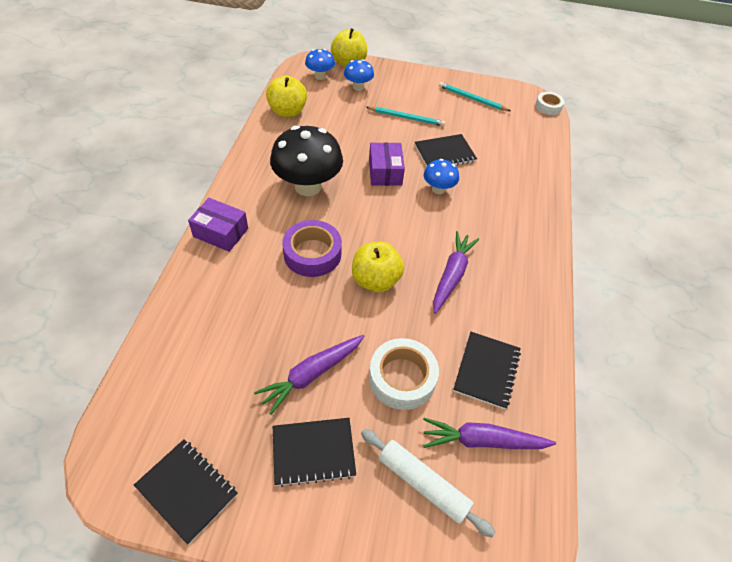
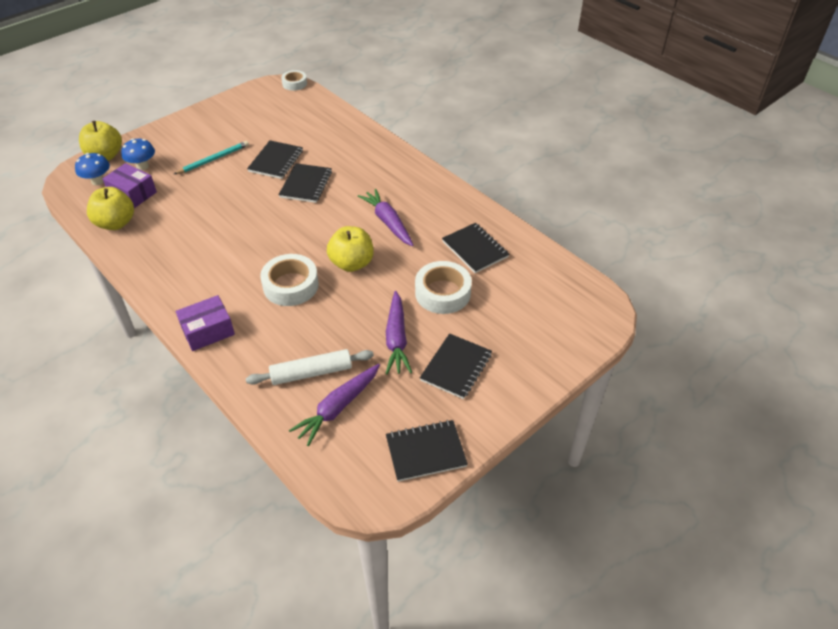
camera: 50 degrees left, 5 degrees down
(308, 186) = (219, 254): black mushroom -> none
(312, 253) = (291, 285): purple tape -> white tape
(385, 172) = (256, 202): purple box -> purple box (133, 193)
(423, 484) = (522, 323): white rolling pin -> white rolling pin (311, 373)
(438, 189) = (306, 184): blue mushroom -> black notebook
(472, 99) = (238, 114): turquoise pencil -> none
(482, 441) = (519, 279): purple carrot -> purple carrot (338, 408)

